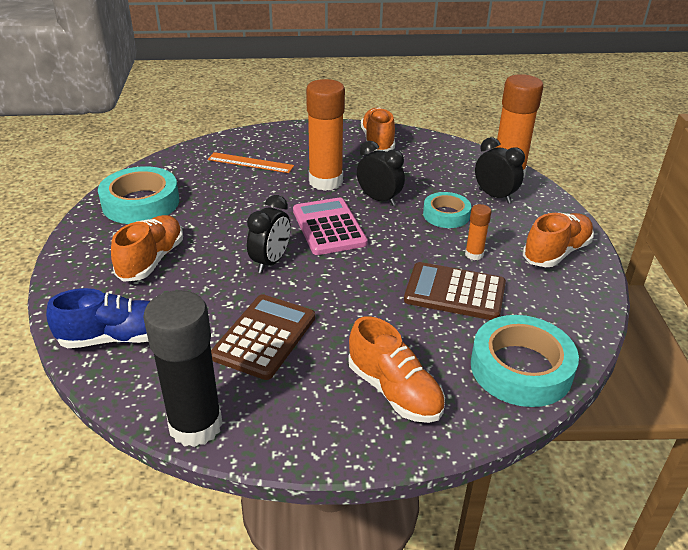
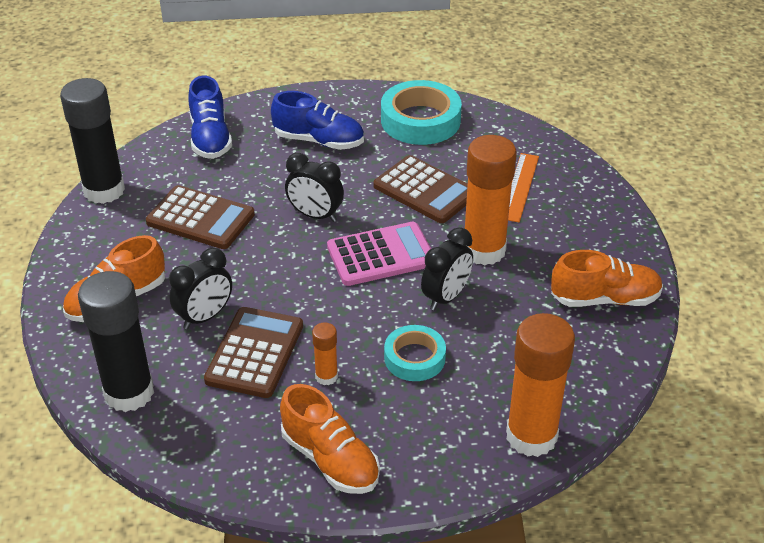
camera: 90 degrees right, 5 degrees up
(151, 260) = (319, 141): orange shoe -> blue shoe
(246, 204) = (425, 190): none -> brown calculator
(494, 196) = (467, 413): black clock -> black clock (205, 317)
(521, 368) = (129, 393): turquoise tape -> black glue stick

